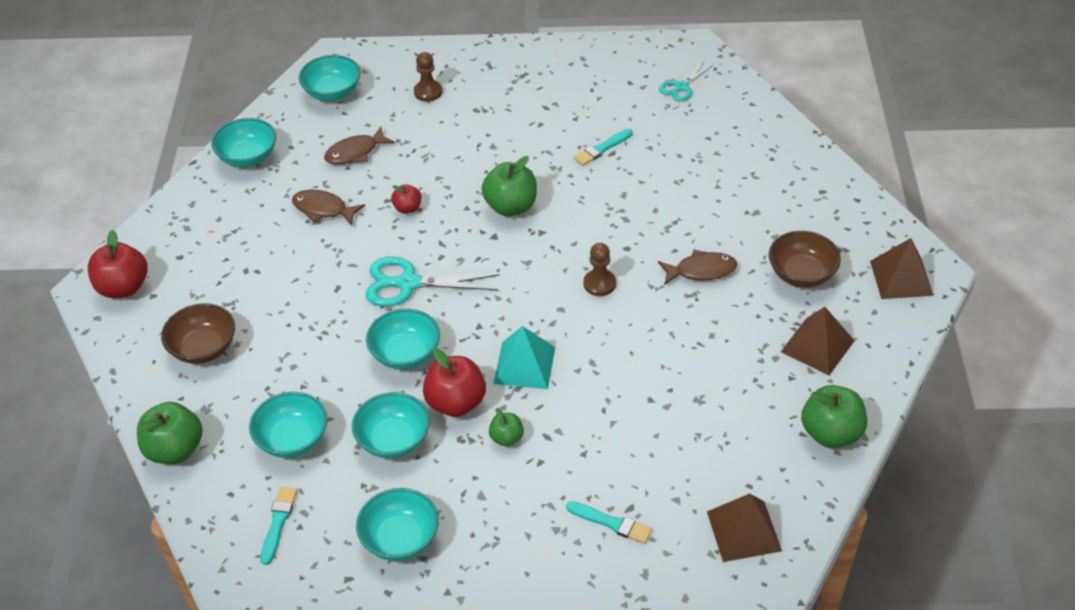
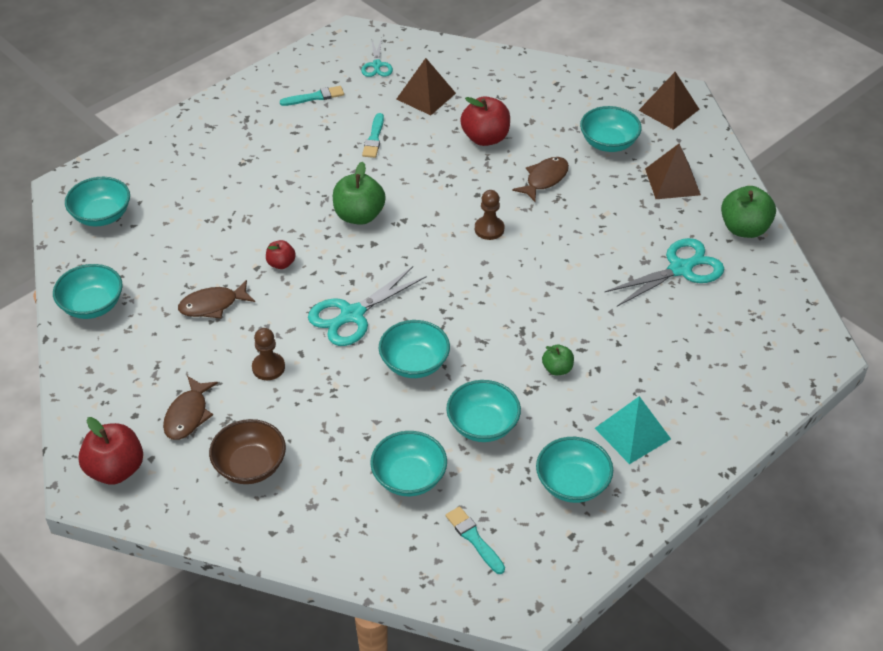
camera: 45 degrees left, 0 degrees up
(175, 450) = (327, 551): green apple -> none
(355, 153) = (183, 249): brown fish -> brown fish (188, 415)
(428, 92) = (185, 171): brown pawn -> brown pawn (268, 367)
(456, 403) = (493, 370): red apple -> red apple (485, 138)
(524, 365) = (507, 314): turquoise pyramid -> turquoise pyramid (632, 433)
(612, 523) = (689, 373): turquoise brush -> turquoise brush (315, 97)
(722, 428) = (680, 269): none -> turquoise scissors
(743, 531) = (768, 320): brown pyramid -> brown pyramid (426, 96)
(801, 274) = (608, 143): brown bowl -> turquoise bowl

